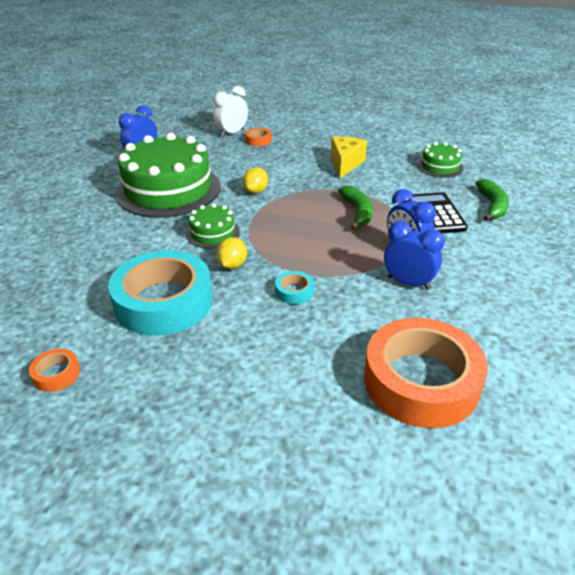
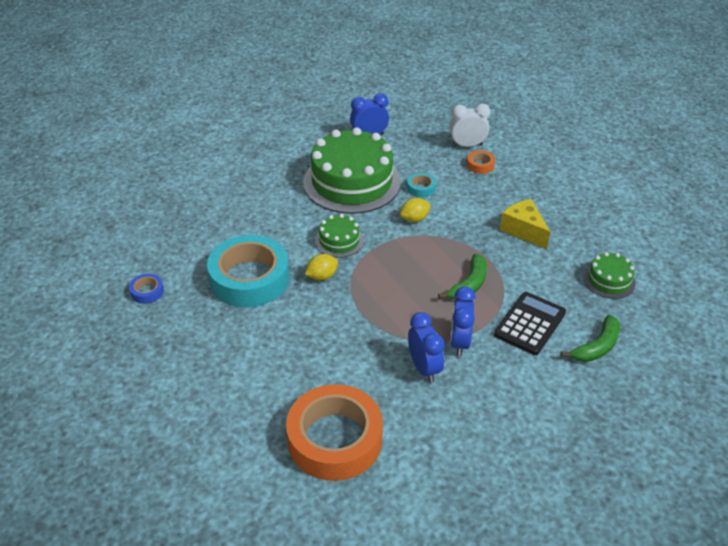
camera: 40 degrees right, 5 degrees up
(56, 374) = (147, 292): orange tape -> blue tape
(294, 291) = (337, 323): turquoise tape -> turquoise tape (421, 188)
(345, 164) = (523, 230): yellow cheese -> yellow cheese turned 90 degrees counterclockwise

